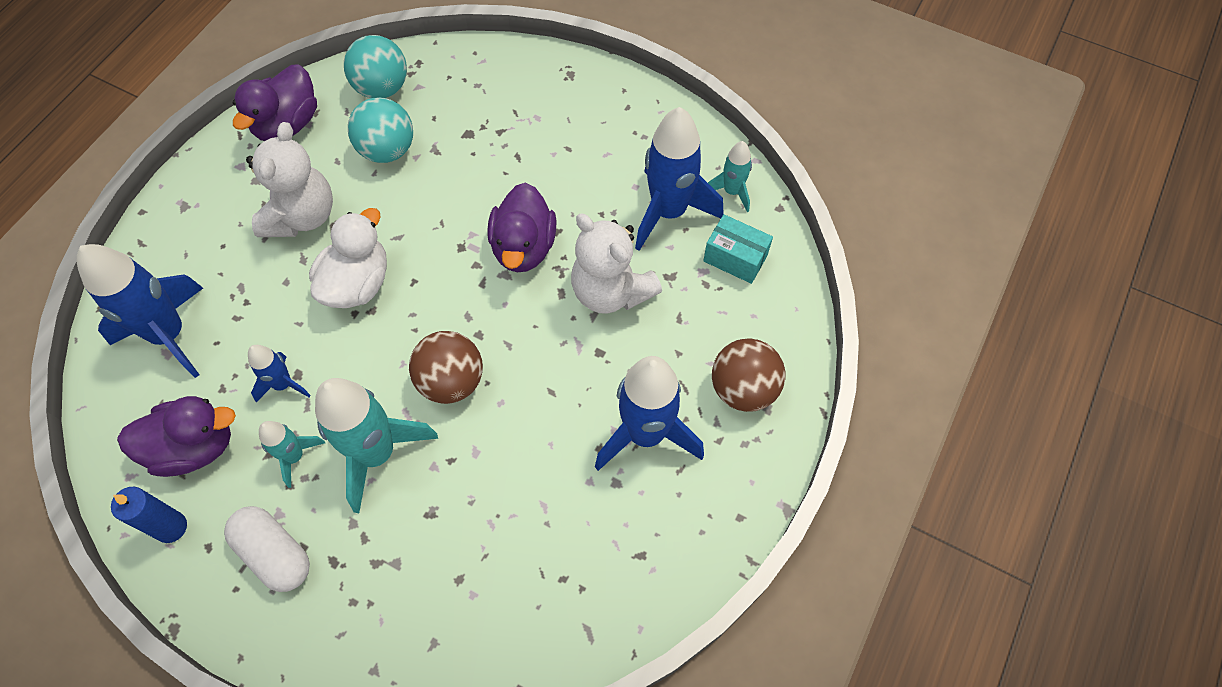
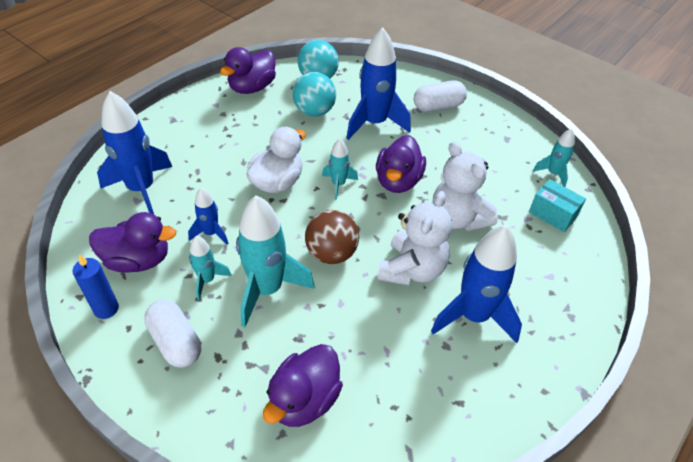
camera: 10 degrees right, 15 degrees down
(302, 216) = (249, 138): white teddy bear -> white teddy bear (412, 269)
(443, 269) = (338, 184): none -> turquoise rocket
(452, 594) = (304, 400): none -> purple duck
(564, 105) = (438, 106): none -> white capsule
(668, 212) = (505, 178): blue rocket -> blue rocket (374, 123)
(743, 389) = (553, 300): brown ball -> none

